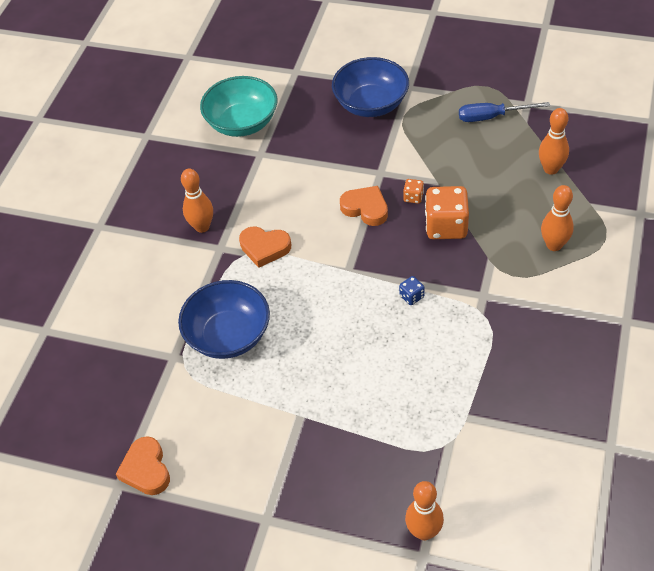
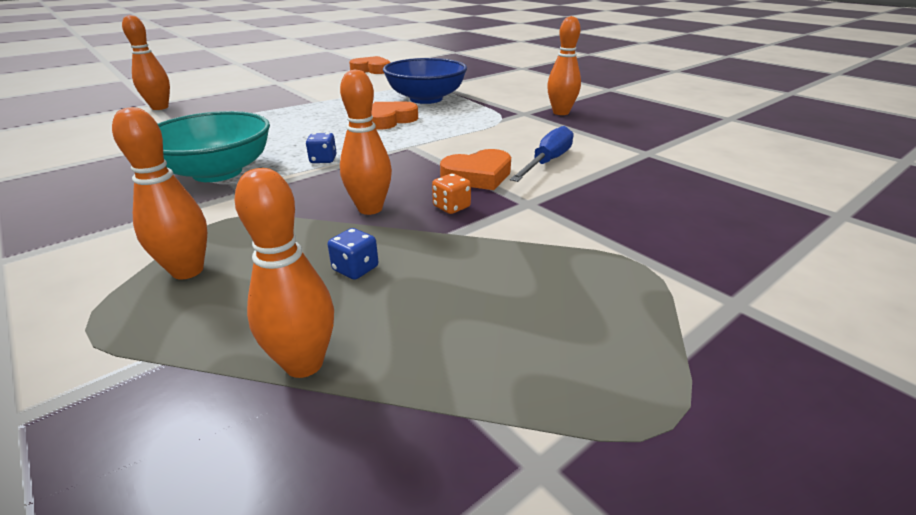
camera: 120 degrees right, 20 degrees down
(242, 123) = (719, 157): turquoise bowl -> turquoise bowl (217, 172)
(264, 248) = (497, 125): orange heart -> orange heart (390, 120)
(371, 104) = (702, 246): blue bowl -> none
(446, 226) = (370, 209): orange dice -> orange bowling pin
(492, 117) = (545, 368): blue screwdriver -> blue screwdriver (547, 162)
(495, 194) = (355, 269): none -> blue dice

